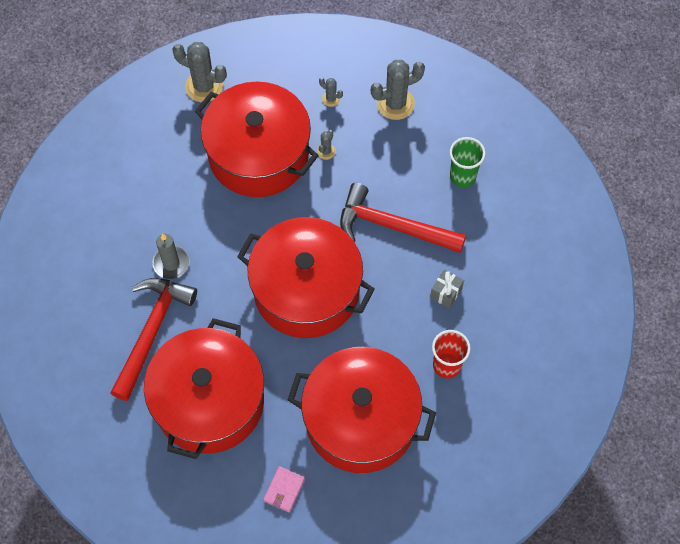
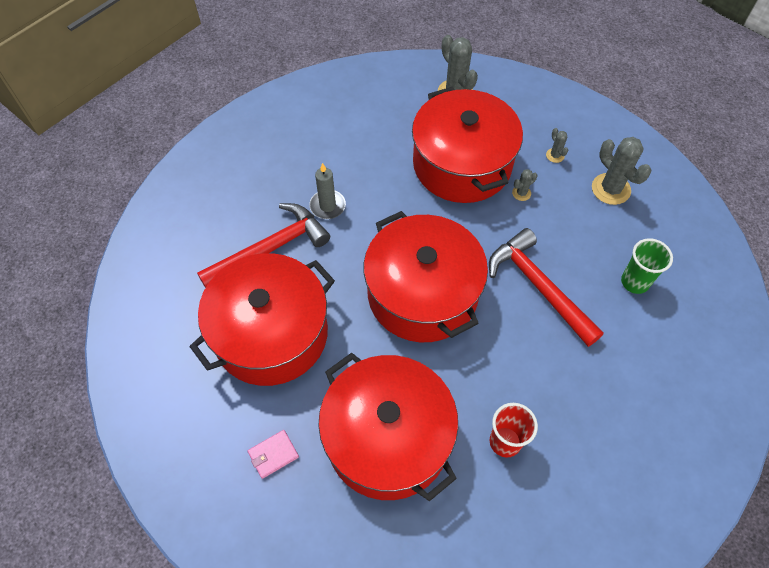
camera: 35 degrees right, 5 degrees down
(395, 104) = (611, 189): grey cactus -> grey cactus turned 45 degrees clockwise
(446, 293) = (549, 374): grey gift -> none

